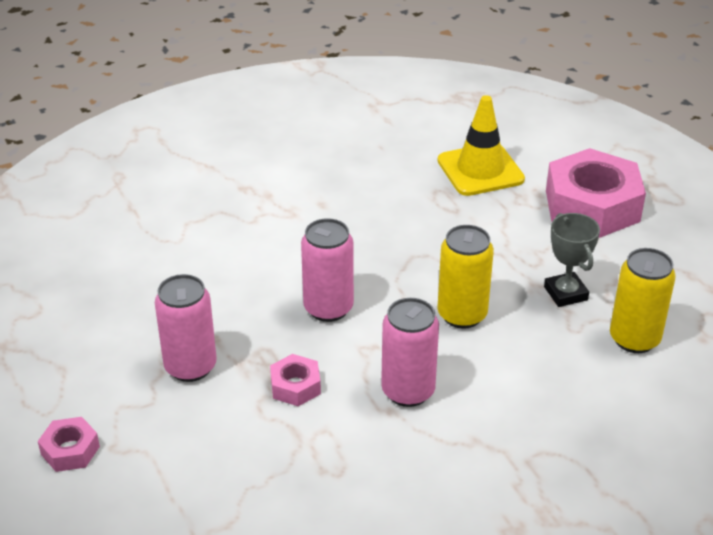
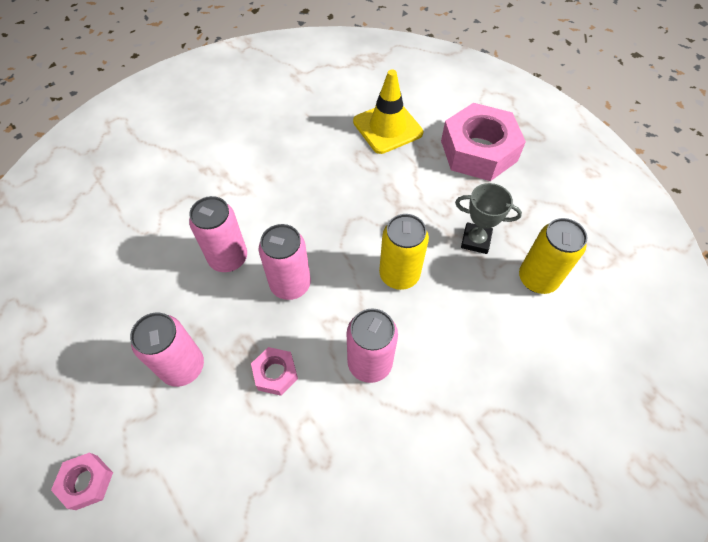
camera: 10 degrees left, 20 degrees up
(259, 275) = (228, 258): none -> pink can
(565, 293) = (475, 240): grey trophy -> grey trophy turned 45 degrees counterclockwise

